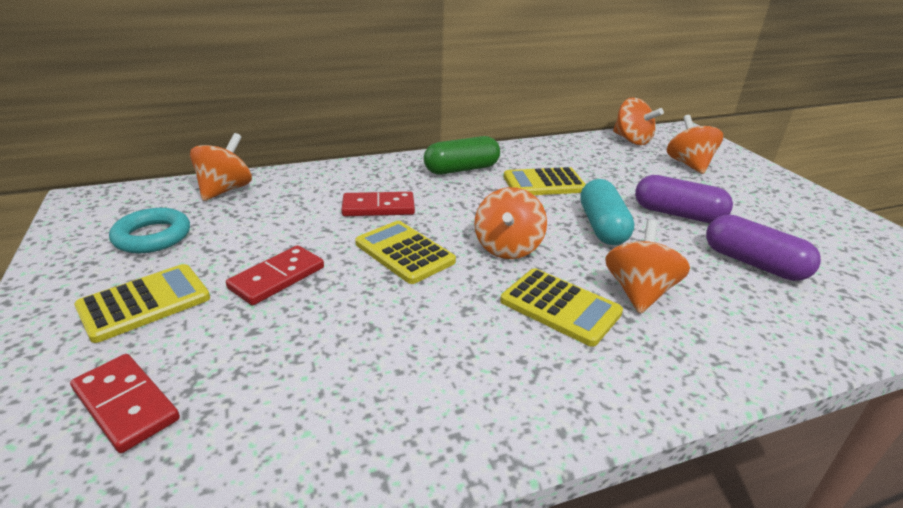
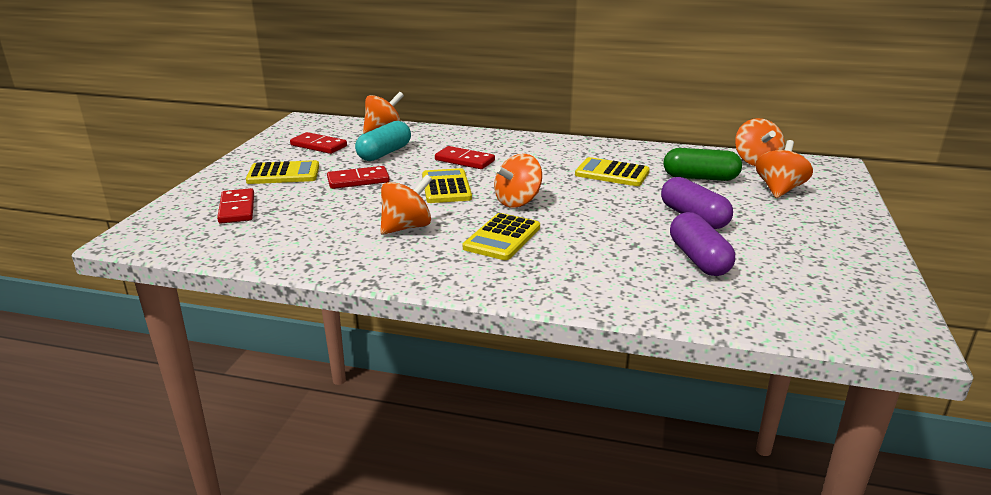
camera: 35 degrees right, 5 degrees down
(152, 236) = (318, 146): turquoise ring -> red domino
(461, 169) = (559, 151): green capsule -> green capsule (700, 178)
(560, 307) = (502, 238): yellow calculator -> yellow calculator turned 45 degrees clockwise
(602, 226) = (611, 208): turquoise capsule -> turquoise capsule (384, 153)
(639, 292) = (570, 247): orange spinning top -> orange spinning top (406, 227)

